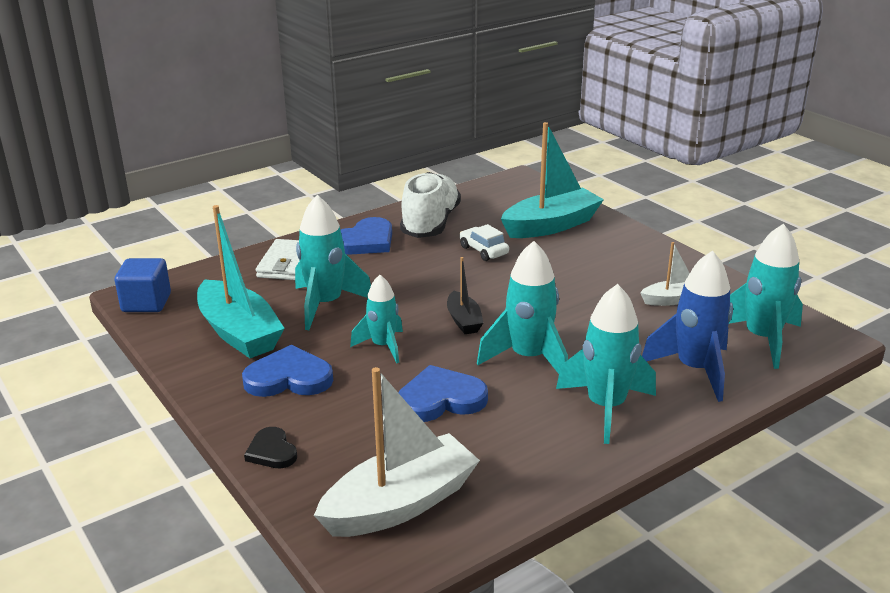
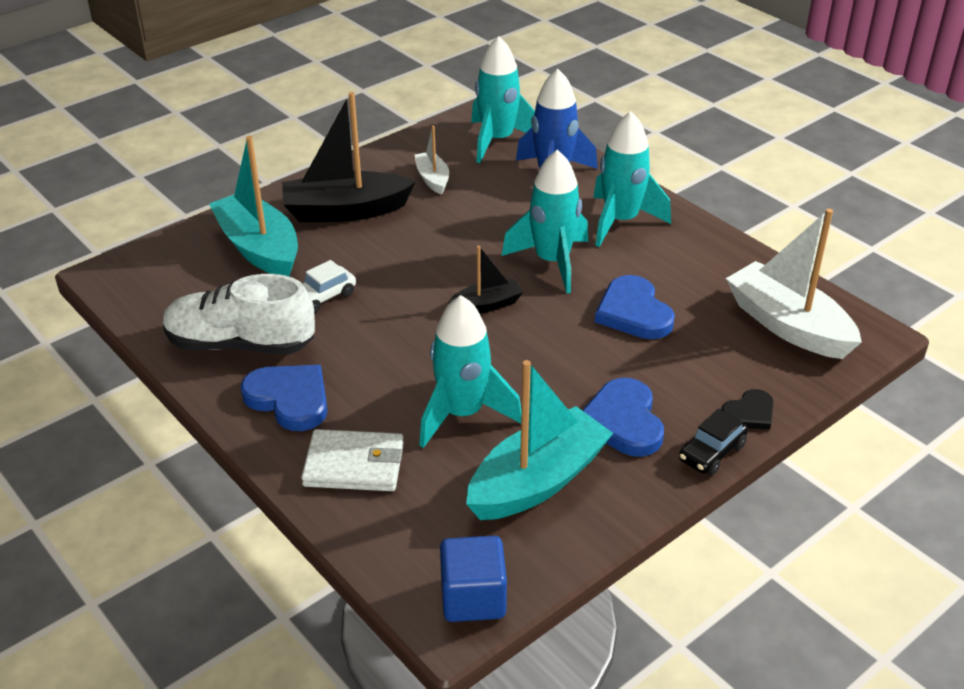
camera: 95 degrees left, 10 degrees up
(230, 421) = (712, 452): none -> black car
(383, 346) = (547, 358): turquoise rocket -> none
(610, 258) = (345, 211): none -> black boat

